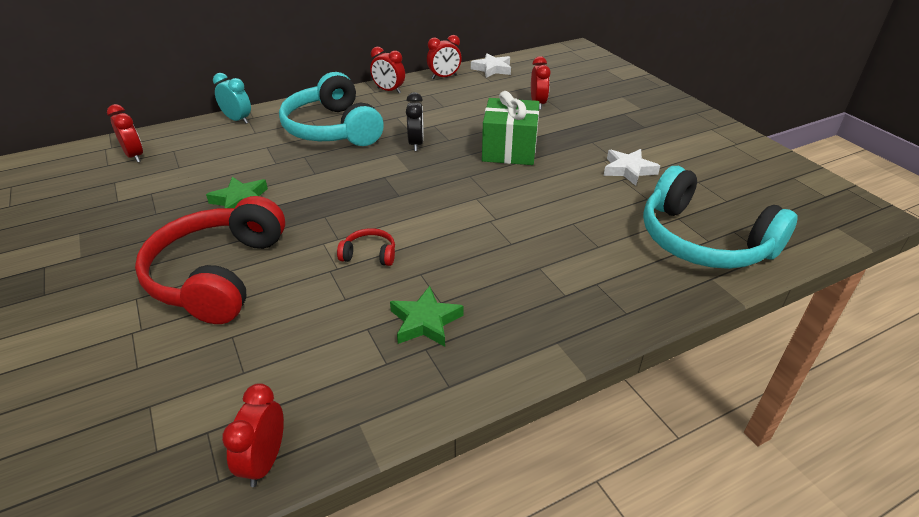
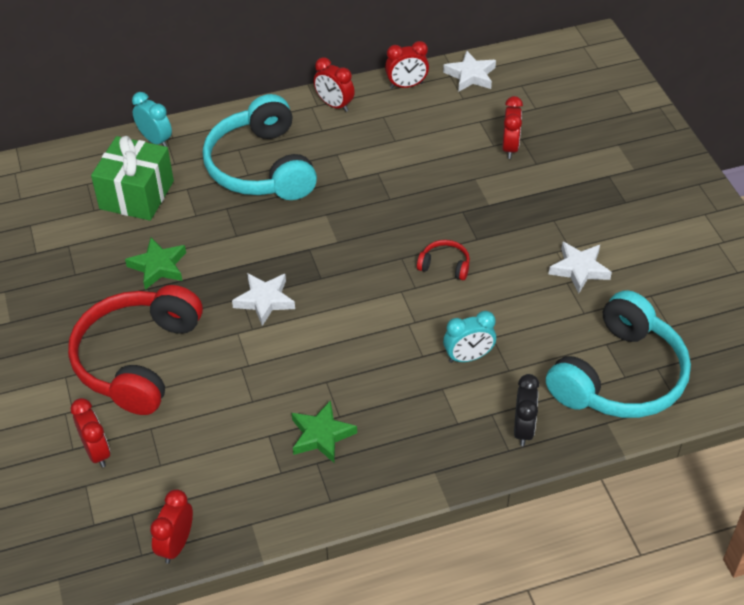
camera: 10 degrees right, 10 degrees up
(135, 156) = (47, 188): red clock -> red clock (97, 452)
(347, 216) = (264, 300): none -> white star
(369, 254) = (281, 352): red headphones -> red headphones (445, 265)
(416, 144) = (352, 202): black clock -> black clock (523, 429)
(509, 150) = (455, 223): green gift -> green gift (136, 195)
(555, 240) = (468, 357): none -> turquoise clock
(703, 241) = (619, 376): turquoise headphones -> turquoise headphones turned 105 degrees counterclockwise

